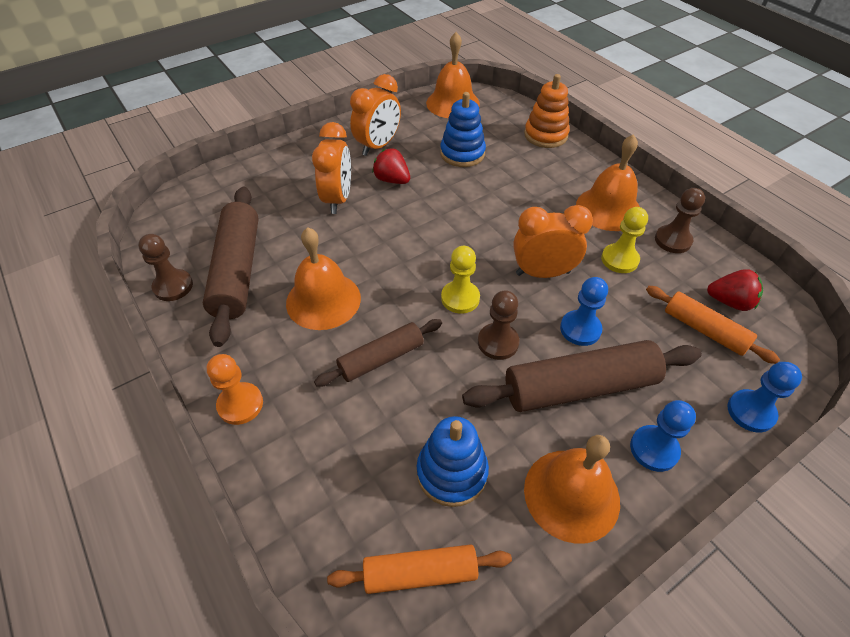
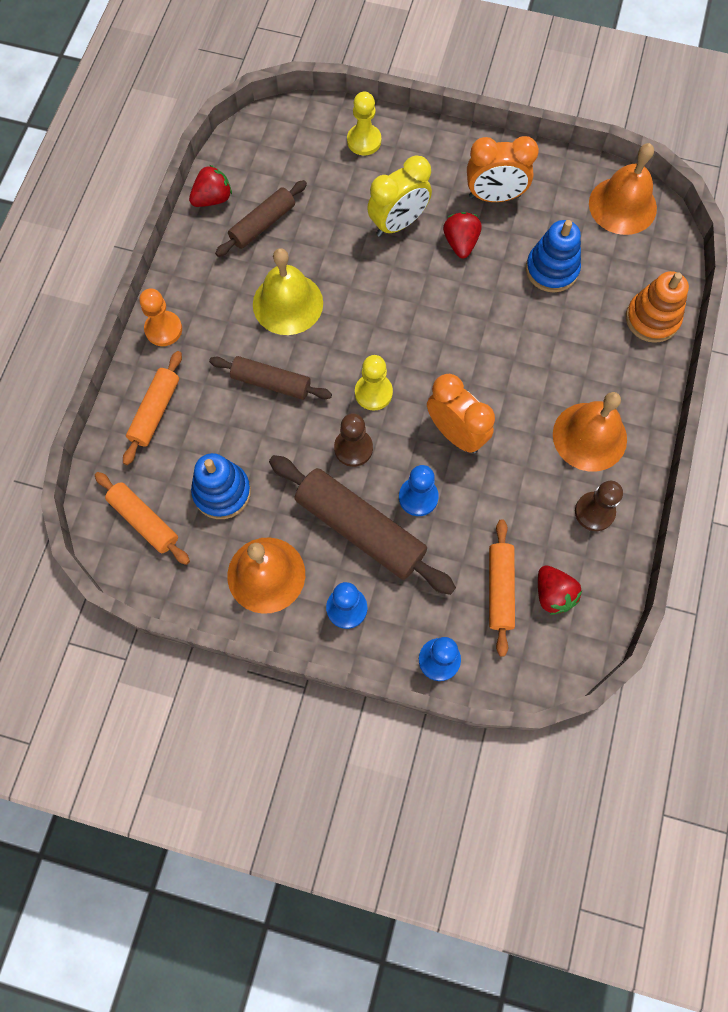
camera: 50 degrees right, 20 degrees up
(173, 286) = (213, 199): brown pawn -> red strawberry
(237, 271) = (262, 224): brown rolling pin -> brown rolling pin, size x0.60
(312, 472) = (155, 411): none -> orange rolling pin
(323, 300) = (288, 303): orange bell -> yellow bell
(338, 199) = (398, 223): orange clock -> yellow clock
(619, 259) = (527, 482): yellow pawn -> yellow pawn (364, 141)

